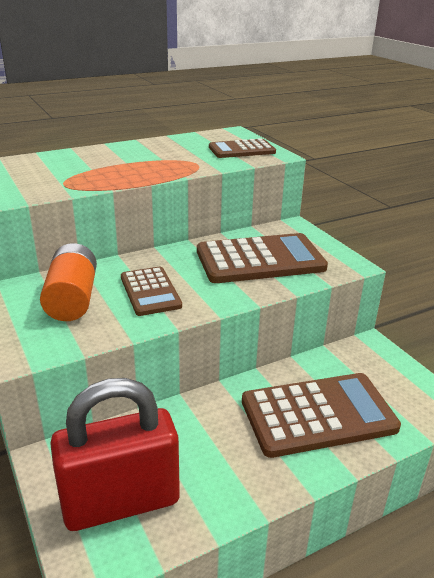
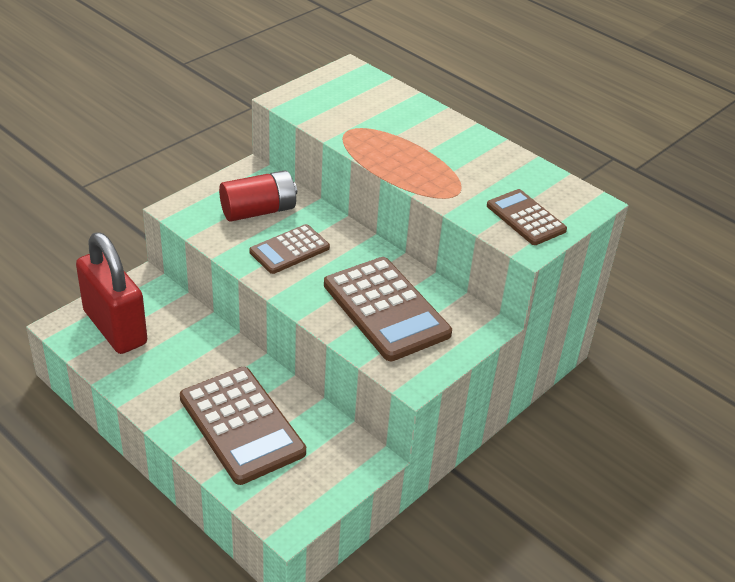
camera: 70 degrees right, 10 degrees up
(72, 299) = (258, 211): orange battery -> red battery

